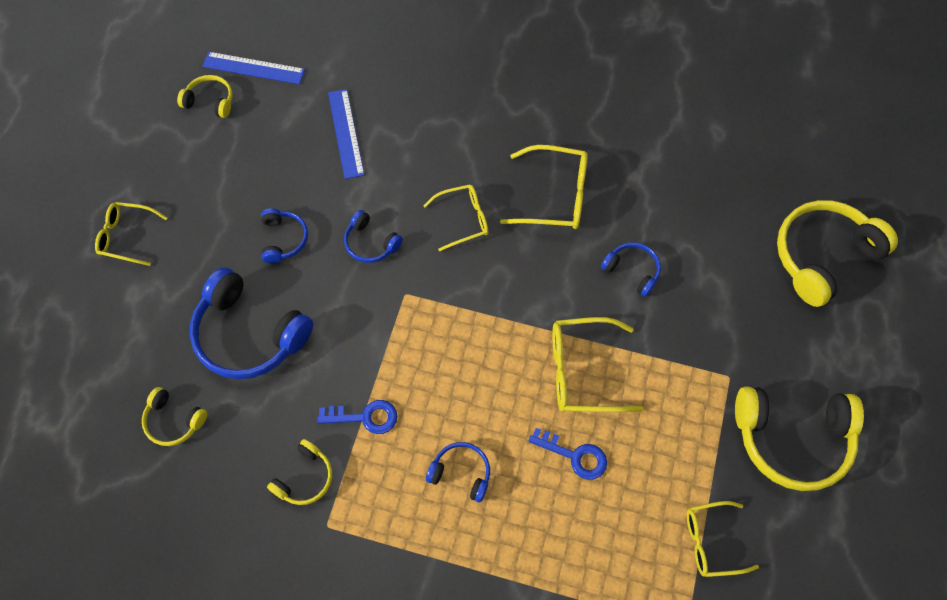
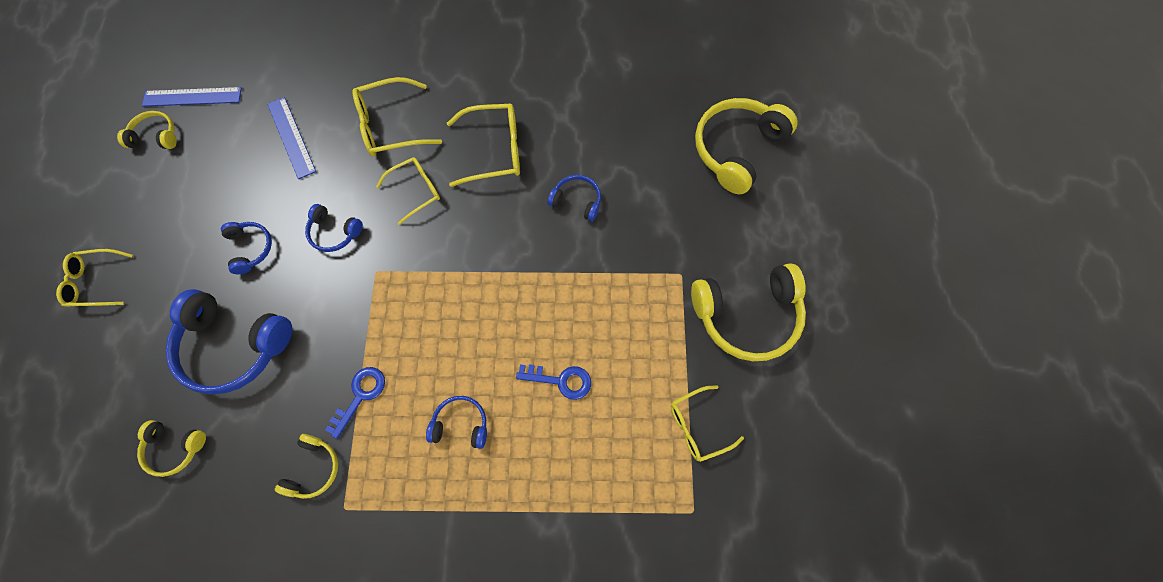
camera: 15 degrees left, 5 degrees up
(365, 417) = (360, 395): blue key -> blue key turned 45 degrees counterclockwise
(582, 371) = (552, 302): yellow glasses -> yellow glasses (390, 126)

